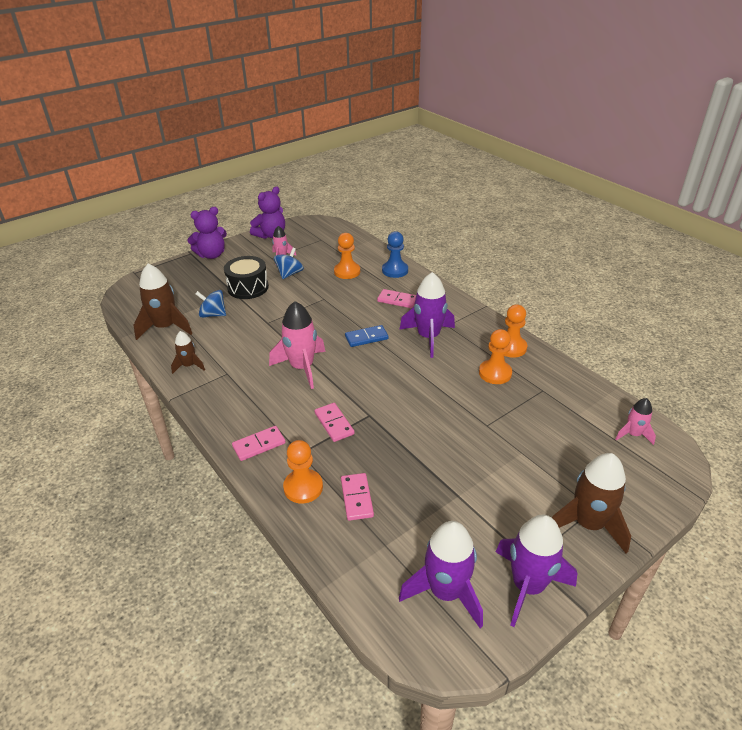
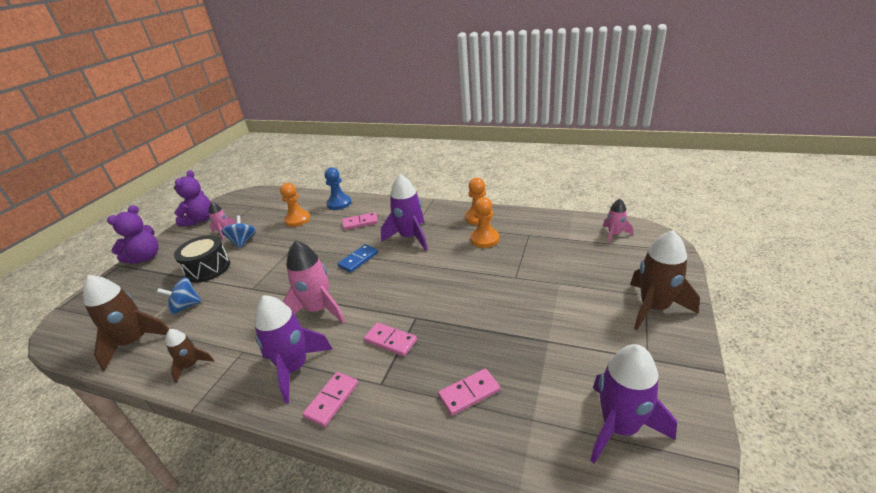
camera: 30 degrees left, 5 degrees down
(303, 487) = (411, 414): orange pawn -> none
(356, 498) = (469, 393): pink domino -> pink domino turned 75 degrees counterclockwise
(528, 586) = (668, 379): purple rocket -> purple rocket (294, 368)

